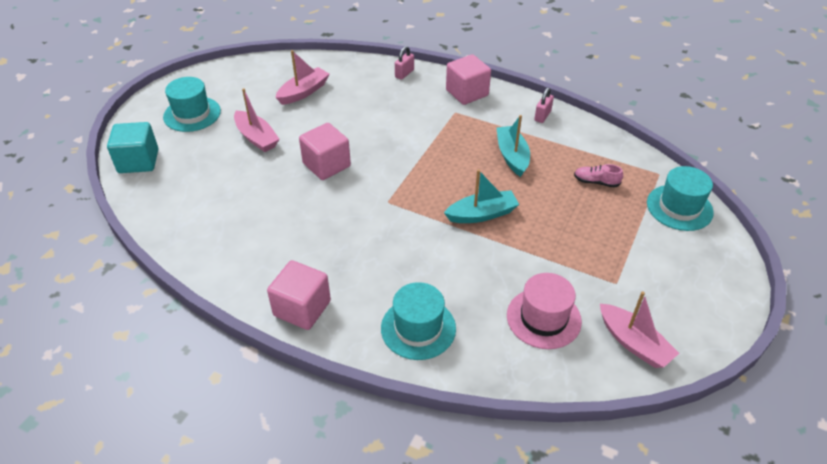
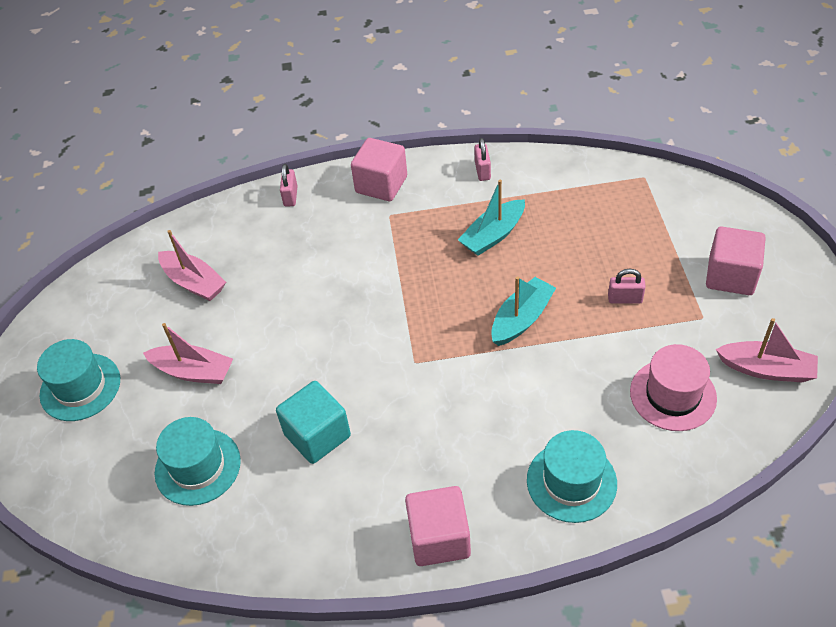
camera: 30 degrees left, 5 degrees up
(138, 161) = (73, 487): turquoise cube -> turquoise cube (317, 435)
(303, 92) = (194, 282): pink boat -> pink boat turned 120 degrees clockwise
(326, 165) = (308, 358): pink cube -> pink cube (730, 276)
(512, 156) = (493, 235): turquoise boat -> turquoise boat turned 90 degrees counterclockwise
(568, 240) = (625, 299): none -> pink padlock
(596, 182) = (596, 219): pink shoe -> none
(679, 207) = (691, 204): turquoise hat -> turquoise hat (198, 466)

